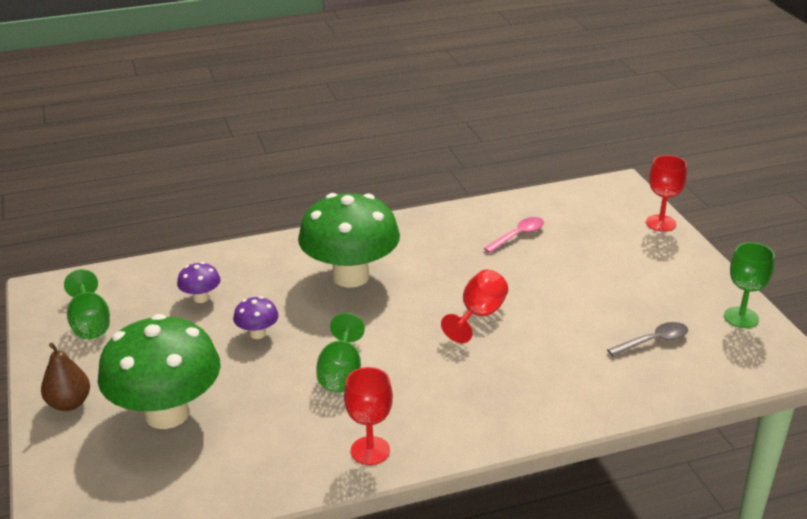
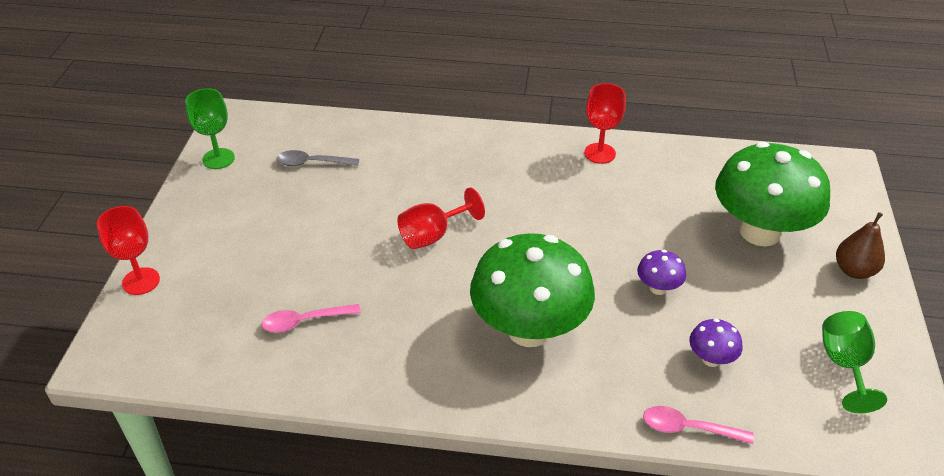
camera: 155 degrees left, 10 degrees up
(210, 256) = (688, 428): none -> pink spoon
(341, 374) = (593, 219): green goblet -> none

